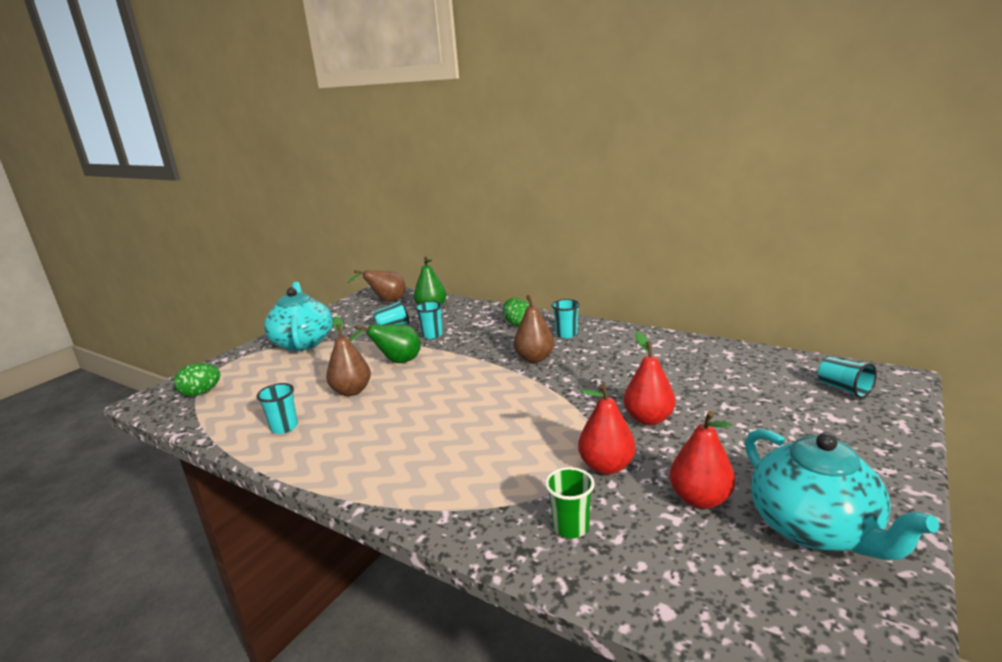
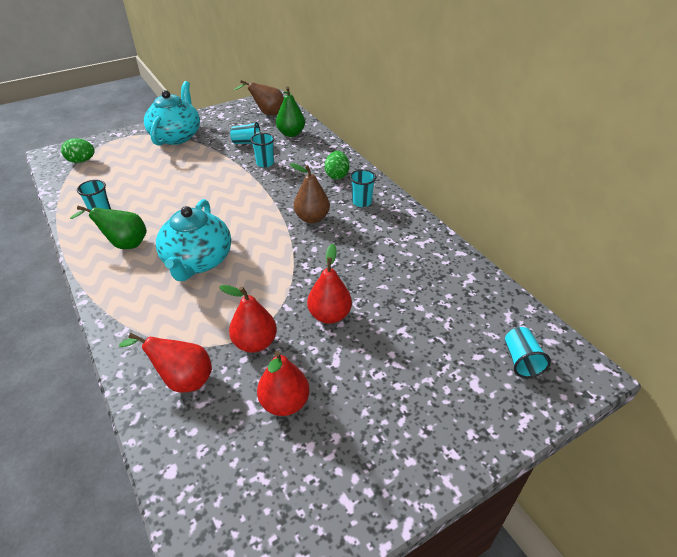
camera: 25 degrees right, 20 degrees up
(352, 391) = (165, 198): brown pear -> none
(396, 362) = (216, 181): green pear -> green pear (124, 244)
(571, 527) = (182, 379): green cup -> red pear
(815, 529) = (332, 470): turquoise teapot -> turquoise teapot (197, 261)

